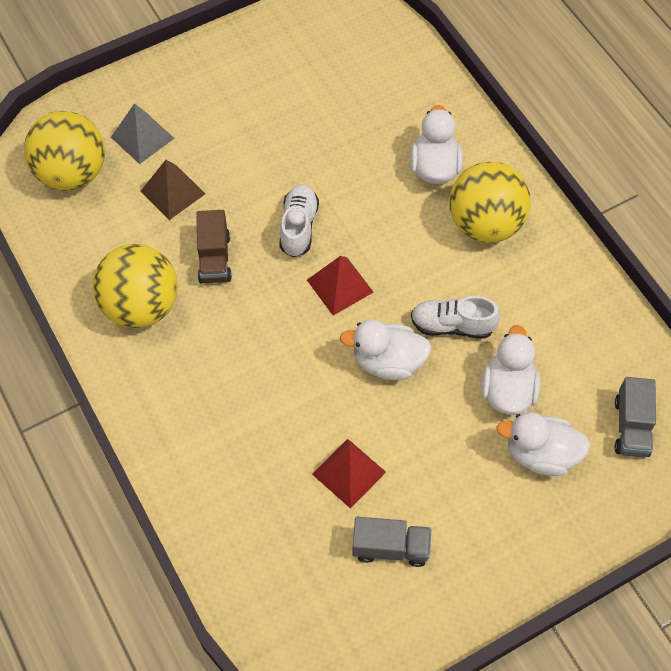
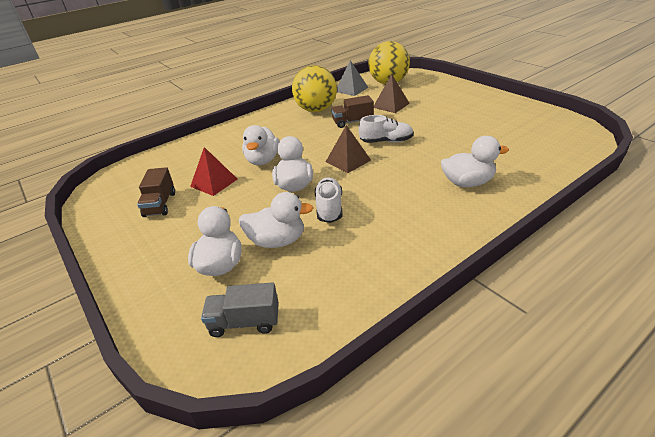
camera: 85 degrees right, 25 degrees down
(142, 137) = (422, 93): grey pyramid -> grey pyramid (351, 89)
(302, 401) = (263, 160): none -> white duck
(340, 286) = (348, 161): red pyramid -> brown pyramid
(390, 547) = (160, 204): grey truck -> brown truck
(485, 224) = (428, 212): yellow ball -> none

